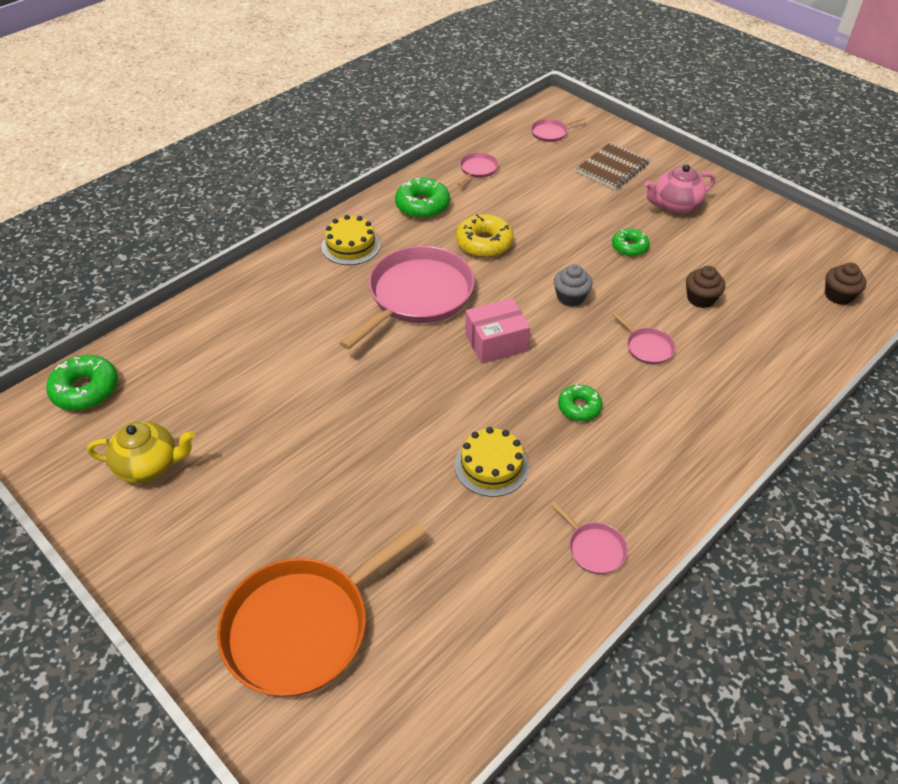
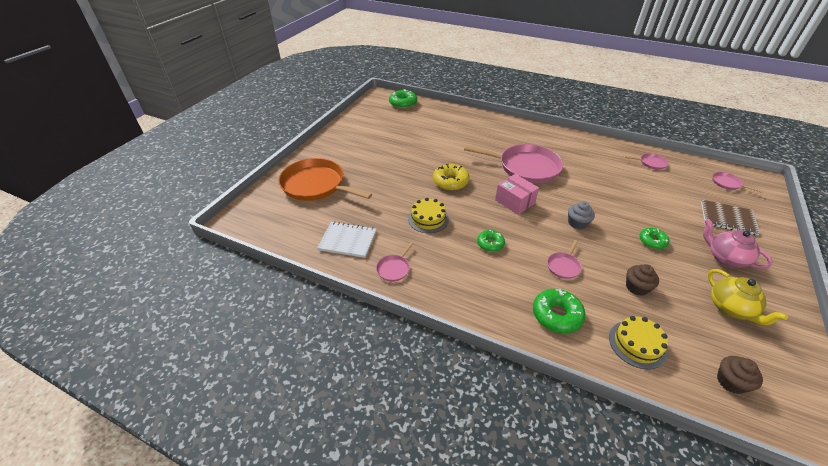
camera: 70 degrees right, 5 degrees down
(149, 466) = (375, 127): yellow teapot -> yellow teapot (730, 308)
(351, 245) = (541, 138): yellow cake -> yellow cake (637, 344)
(422, 205) = (596, 152): green donut -> green donut (556, 315)
(484, 243) = (589, 180): yellow donut -> yellow donut (450, 181)
(502, 603) = (348, 240): none -> white notebook

